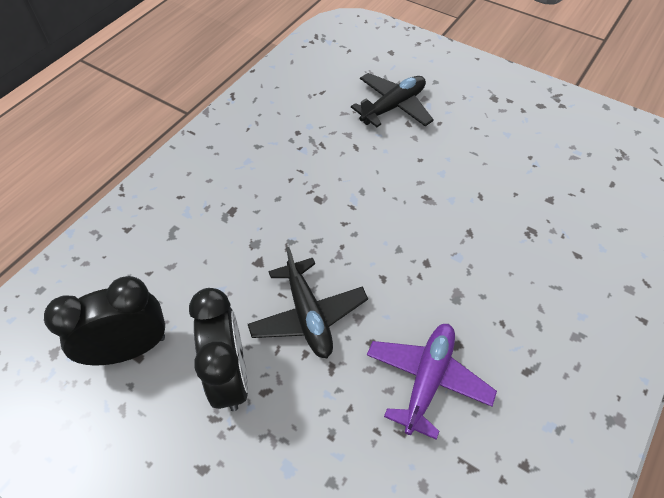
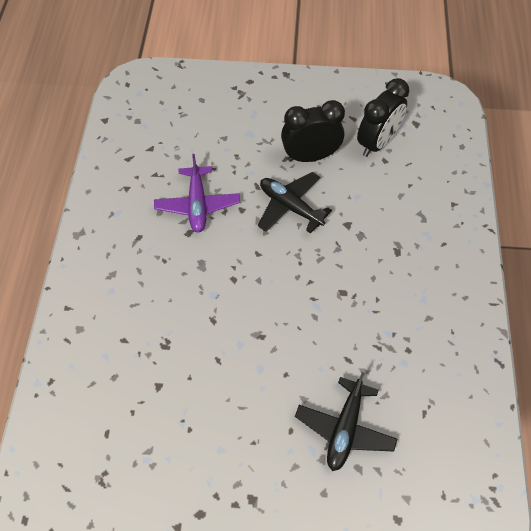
camera: 150 degrees right, 5 degrees up
(230, 376) = (310, 156): black clock -> black clock turned 120 degrees clockwise

